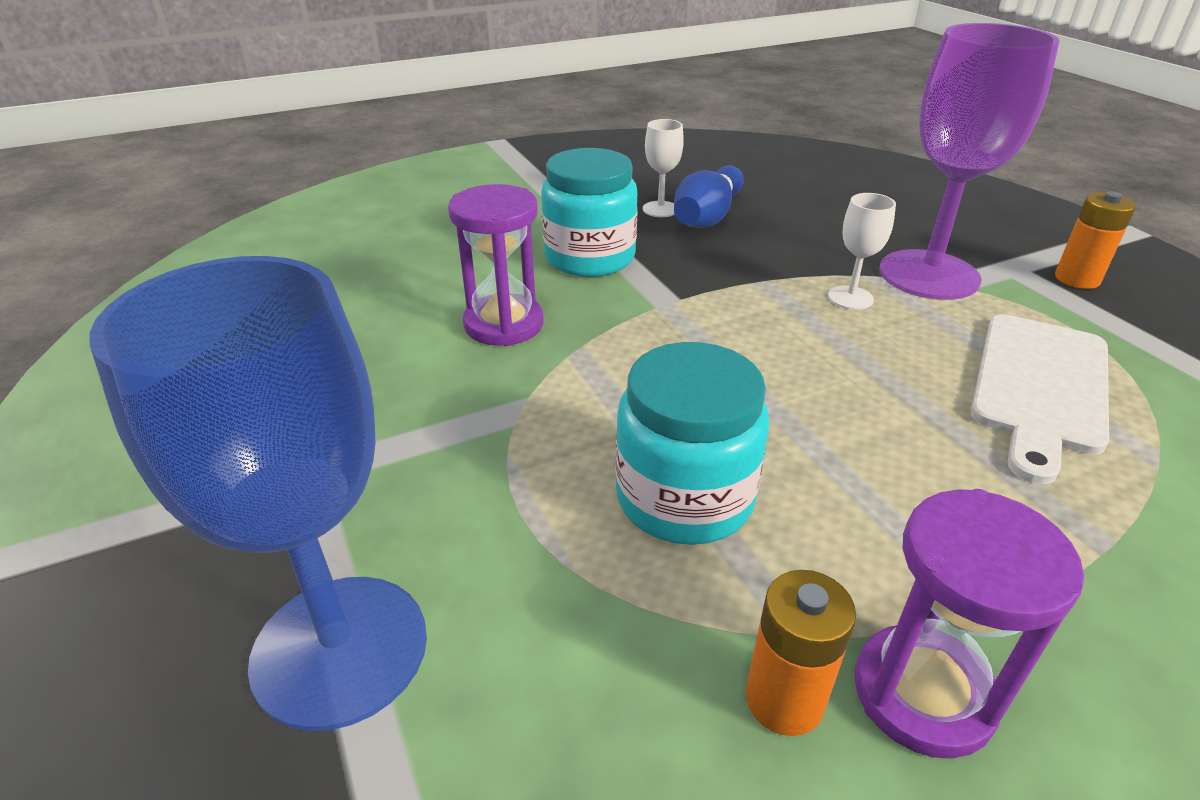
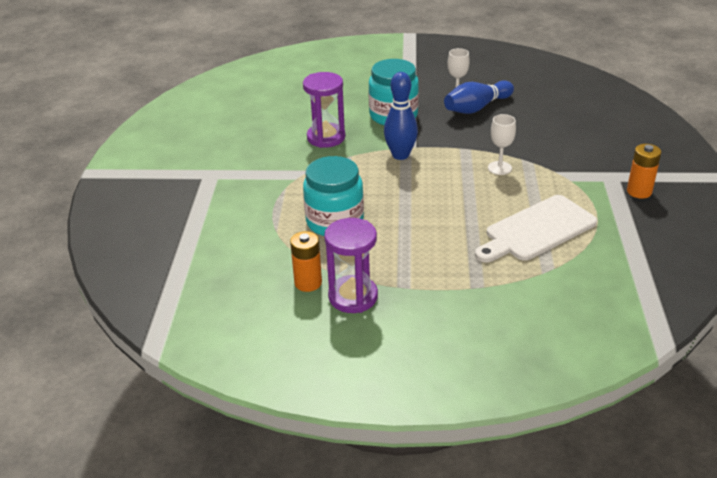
camera: 30 degrees right, 0 degrees up
(340, 649) = (190, 227): blue goblet -> none
(670, 320) = (400, 155): none -> blue bowling pin
(928, 275) = (557, 168): purple goblet -> none

